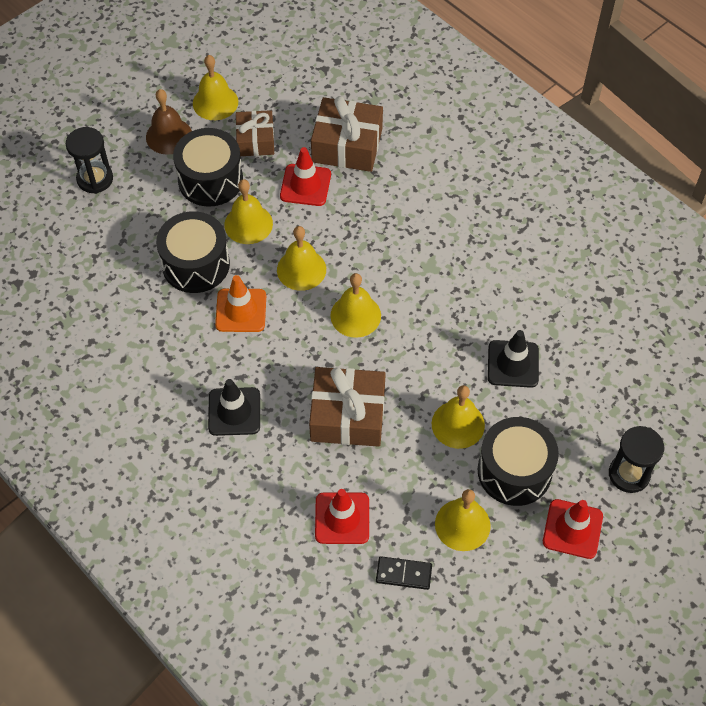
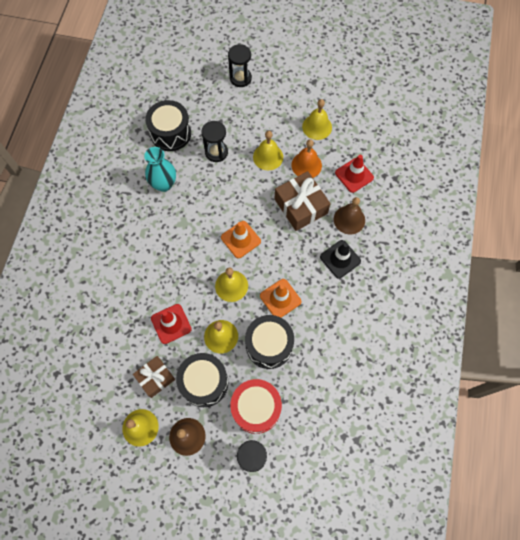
camera: 125 degrees left, 10 degrees up
(139, 211) = (256, 408): none -> red drum
(279, 462) = (349, 219): none -> brown bell
(347, 145) = (125, 320): brown gift -> none
(355, 315) = (240, 239): yellow bell -> orange traffic cone
(403, 574) = (358, 136): black domino -> none
(407, 465) = (306, 165): none -> orange bell
(505, 275) = (164, 184): none -> turquoise vase
(513, 364) = (216, 152): black traffic cone -> black hourglass
(514, 471) = (274, 121): black drum -> black drum (170, 133)
(572, 529) = (284, 86): red traffic cone -> none

